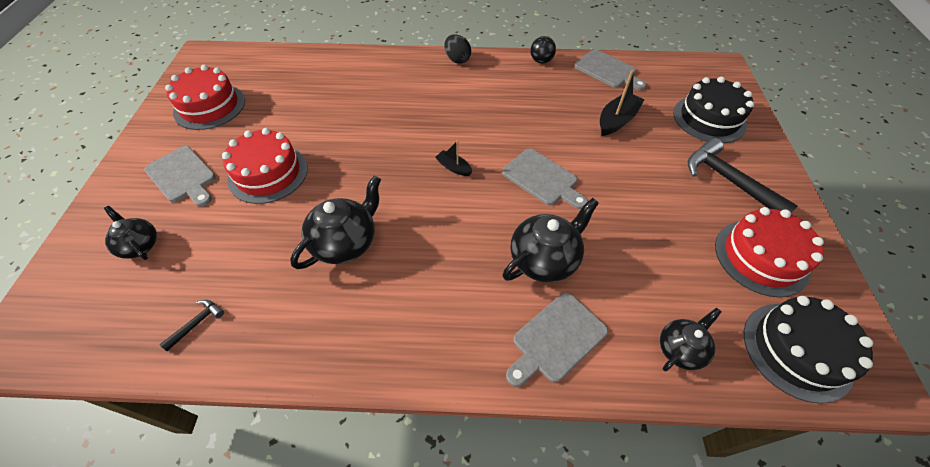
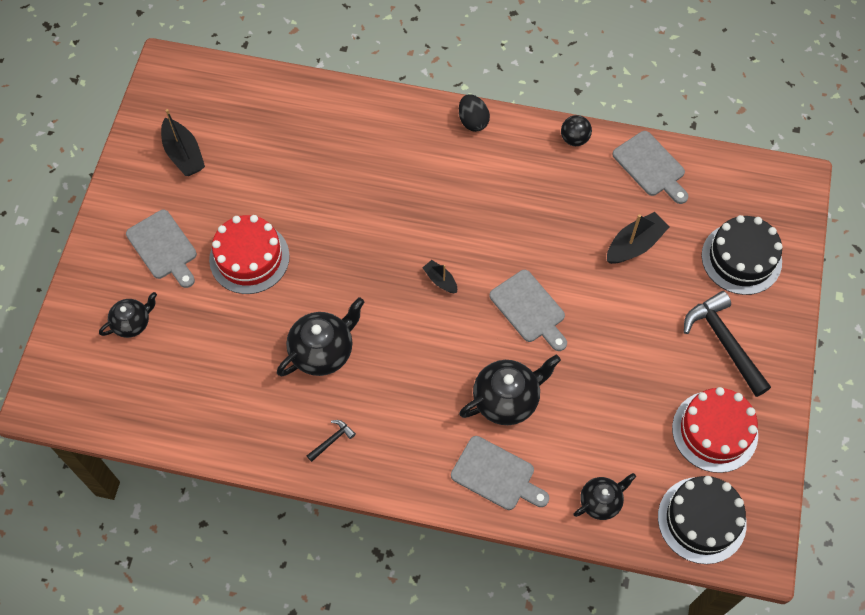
camera: 10 degrees right, 10 degrees up
(140, 245) = (132, 323): black teapot -> black teapot turned 90 degrees clockwise
(197, 323) = (191, 409): black hammer -> black hammer (332, 440)
(210, 106) = (183, 154): red cake -> black boat
(556, 339) = (496, 475): grey cutting board -> grey cutting board turned 120 degrees counterclockwise

